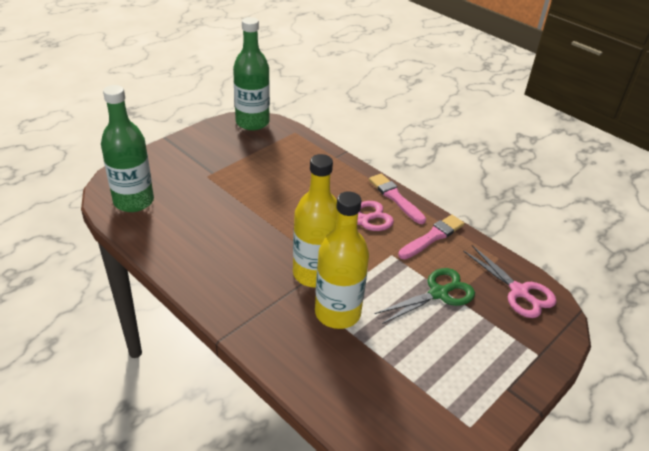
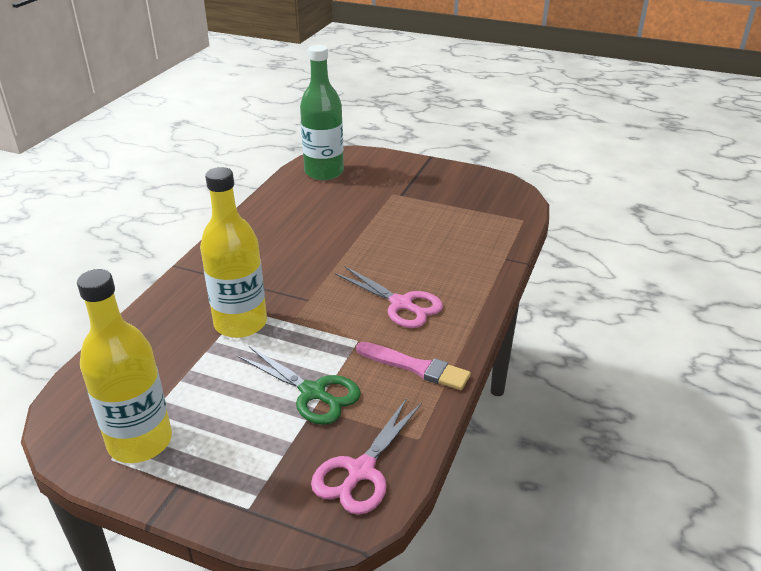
camera: 70 degrees right, 5 degrees down
(252, 122) = (510, 191): green bottle -> none
(314, 273) = (290, 294): yellow bottle -> yellow bottle (140, 441)
(395, 198) = (468, 320): pink brush -> none

